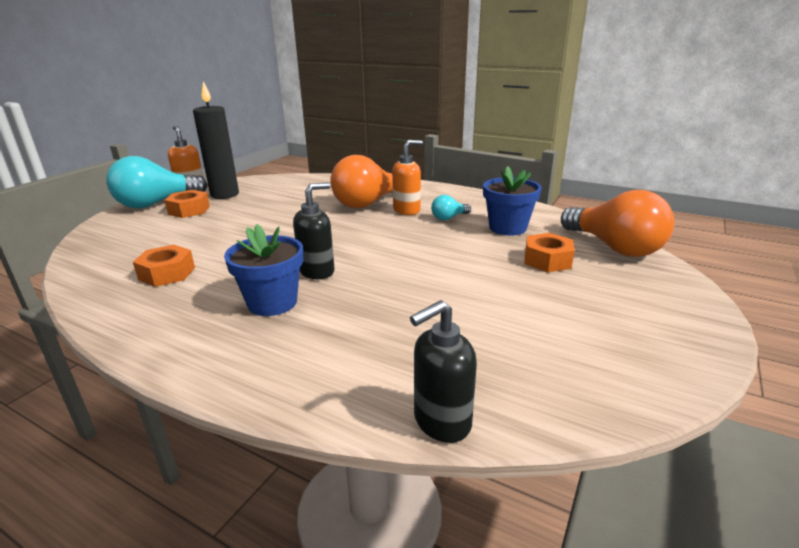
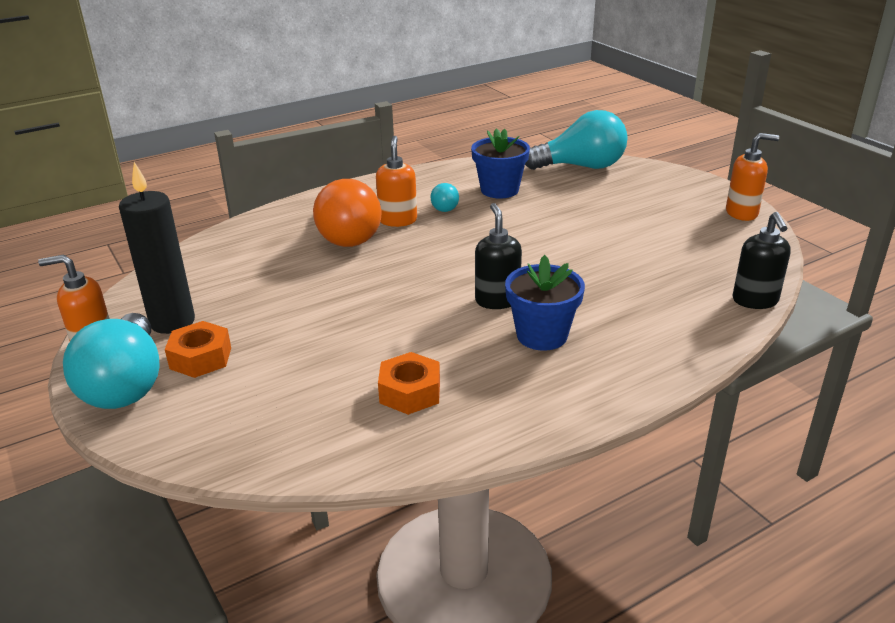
camera: 60 degrees left, 5 degrees up
(547, 260) = (577, 197): orange nut -> none
(614, 247) = (581, 167): orange light bulb -> turquoise light bulb
(671, 366) = (742, 213): none -> orange soap dispenser

